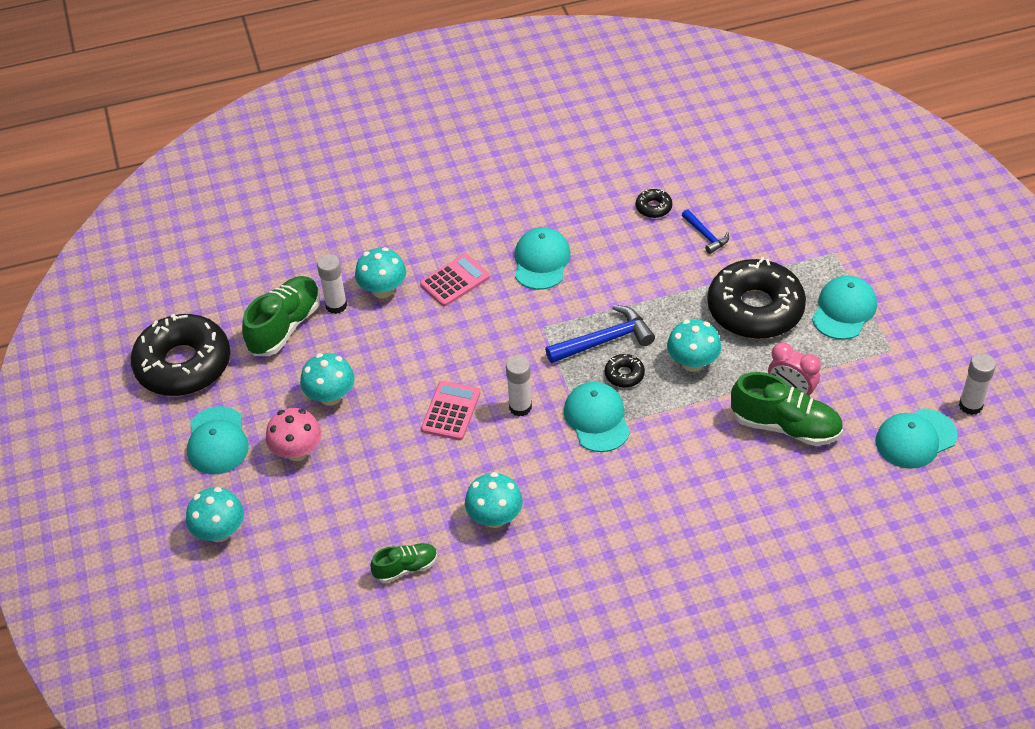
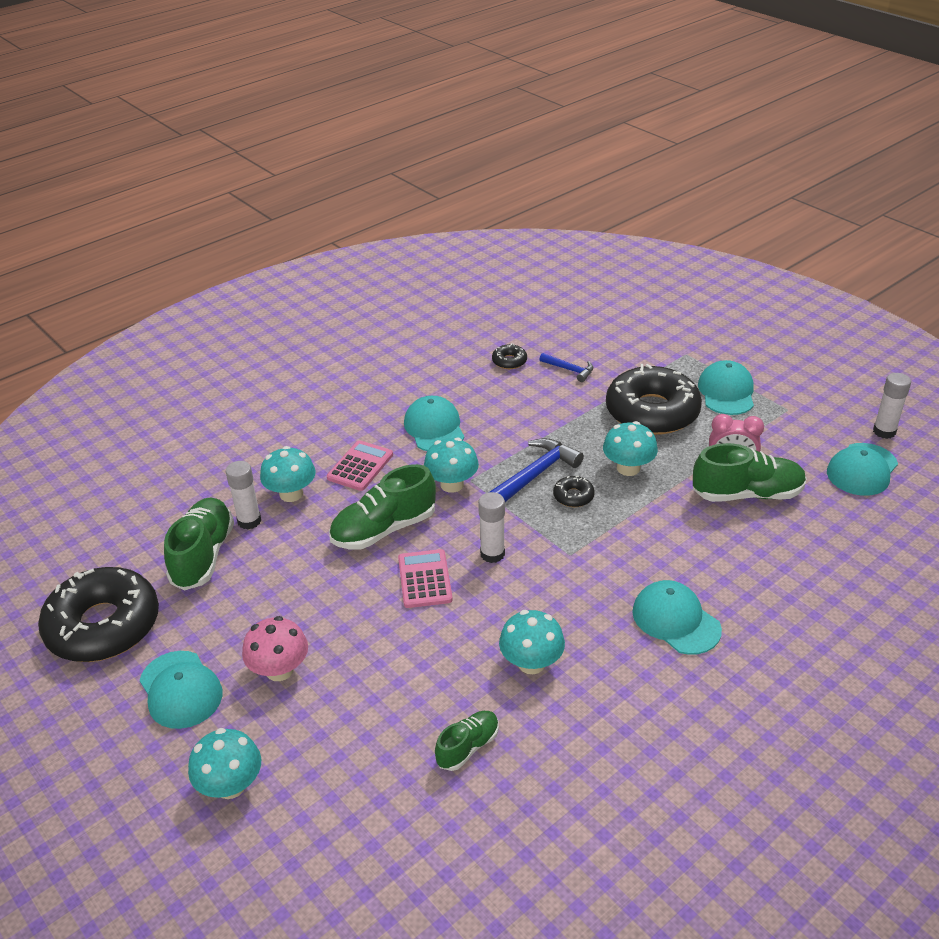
camera: 25 degrees left, 10 degrees down
(330, 396) = (288, 605): turquoise mushroom -> turquoise mushroom (452, 484)
(442, 352) = (384, 529): none -> green shoe
(597, 419) = (573, 541): turquoise cap -> turquoise cap (675, 620)

